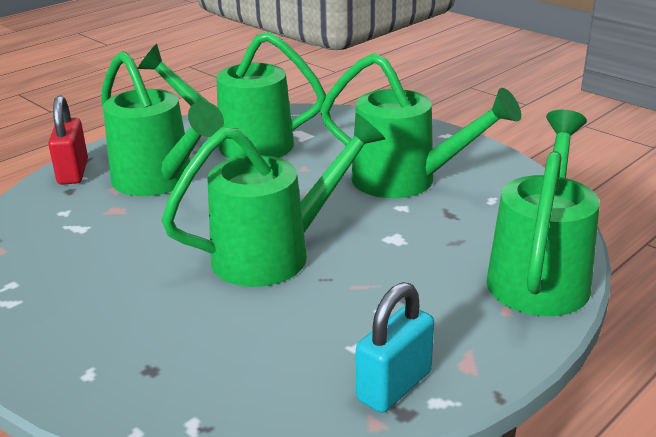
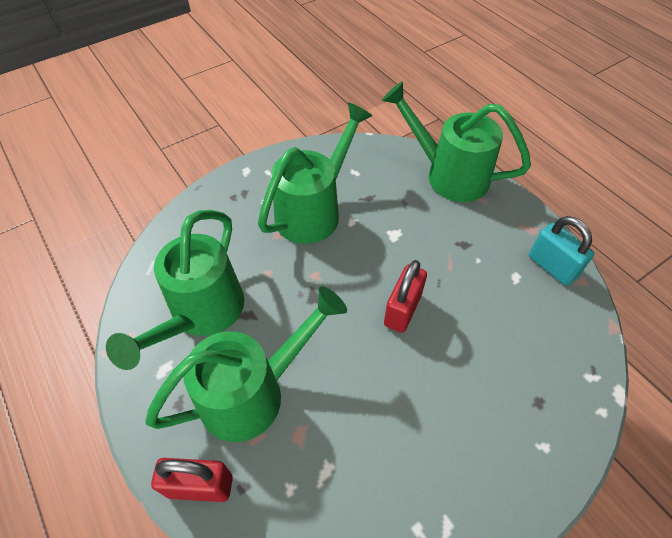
camera: 80 degrees left, 25 degrees up
(274, 254) = (402, 310): green watering can -> red padlock

